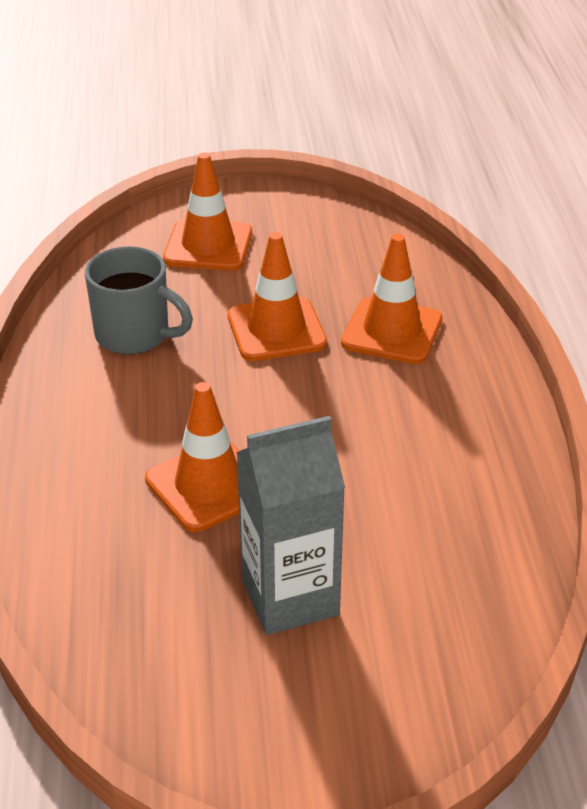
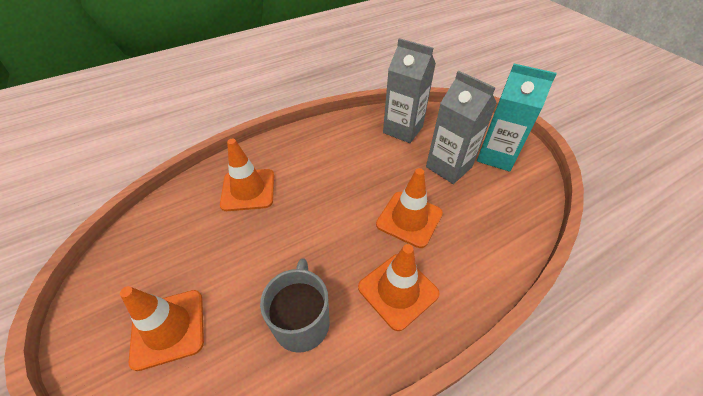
camera: 115 degrees left, 10 degrees up
(270, 699) = (496, 156): none -> turquoise carton
(276, 330) = (265, 241): orange traffic cone -> orange traffic cone (398, 290)
(448, 576) = (403, 130): none -> grey carton

